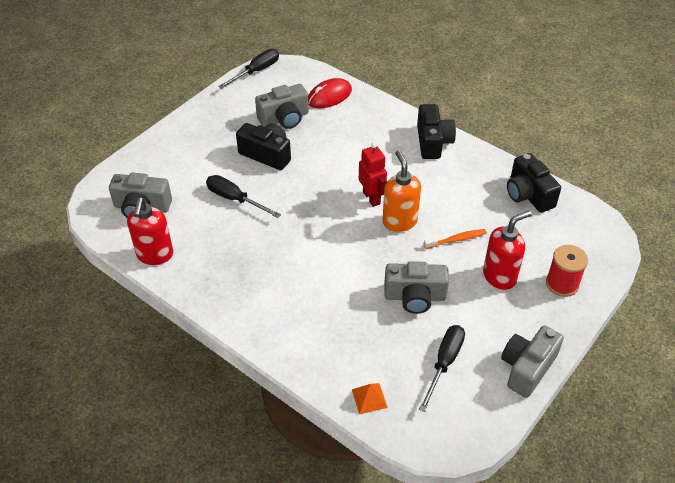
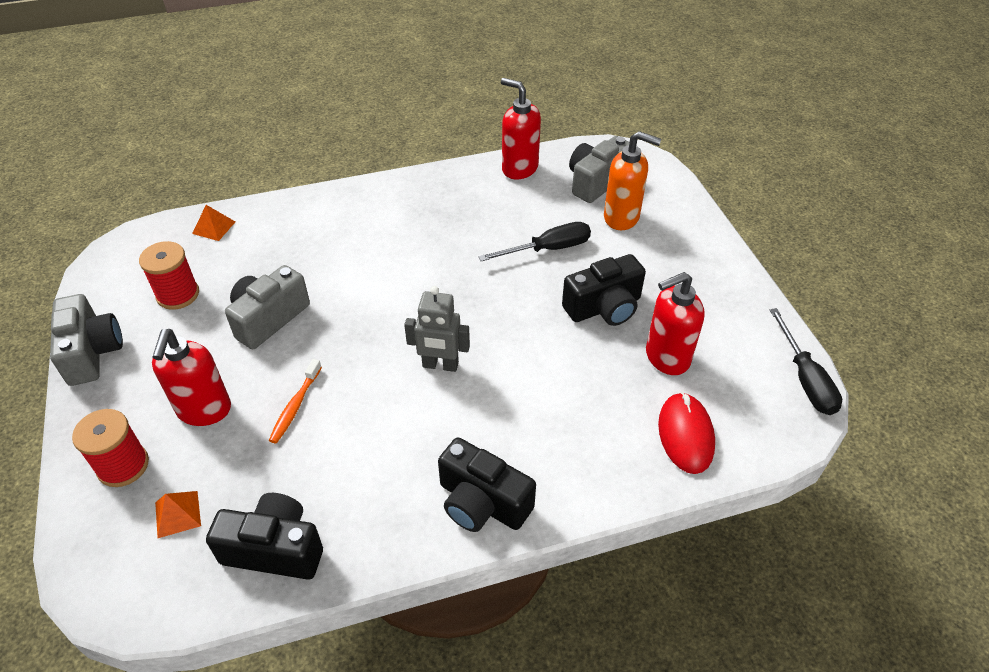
camera: 125 degrees right, 0 degrees up
(284, 118) = (666, 357): grey camera -> red soap dispenser
(371, 198) = (440, 365): red robot -> grey robot
(399, 221) = (378, 369): orange soap dispenser -> orange soap dispenser (622, 217)
(444, 363) = (178, 294): black screwdriver -> red spool
(555, 241) = (178, 514): none -> orange pyramid

